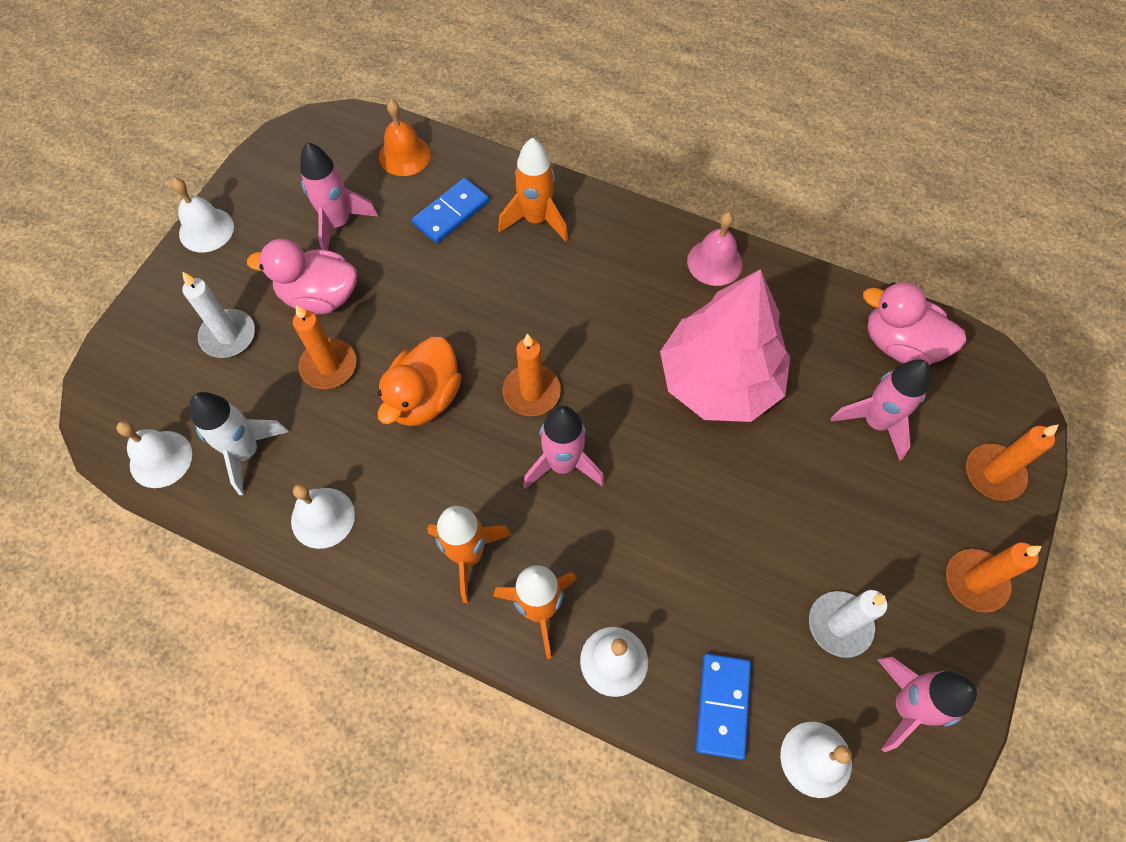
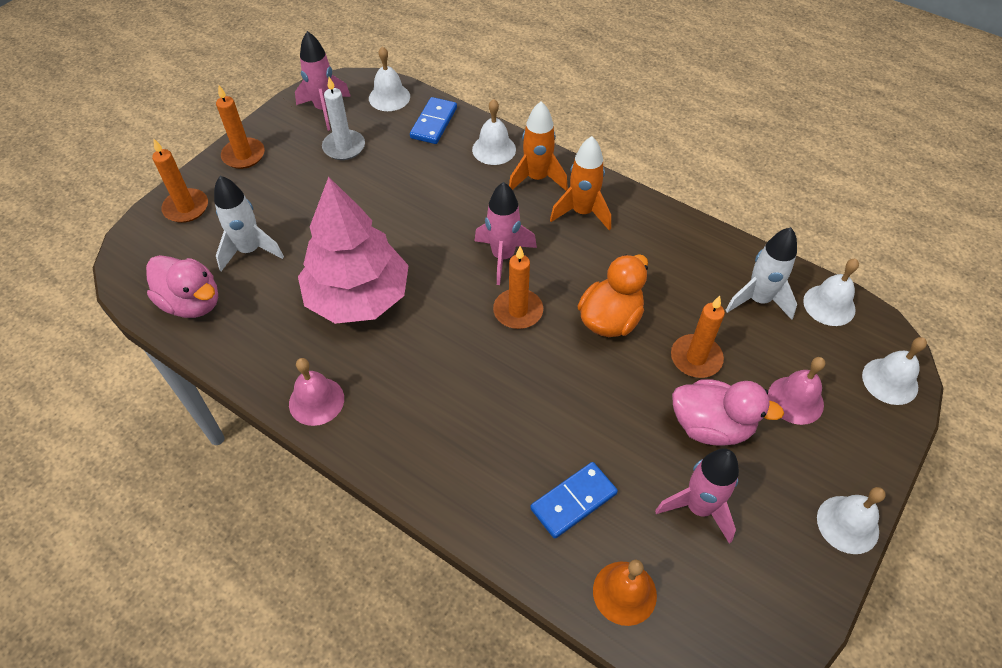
camera: 170 degrees left, 10 degrees down
(228, 336) = (795, 400): white candle -> pink bell
(323, 517) = (690, 248): white bell -> white bell (890, 381)
(536, 220) = (482, 477): orange rocket -> none
(875, 422) = (250, 250): pink rocket -> white rocket

